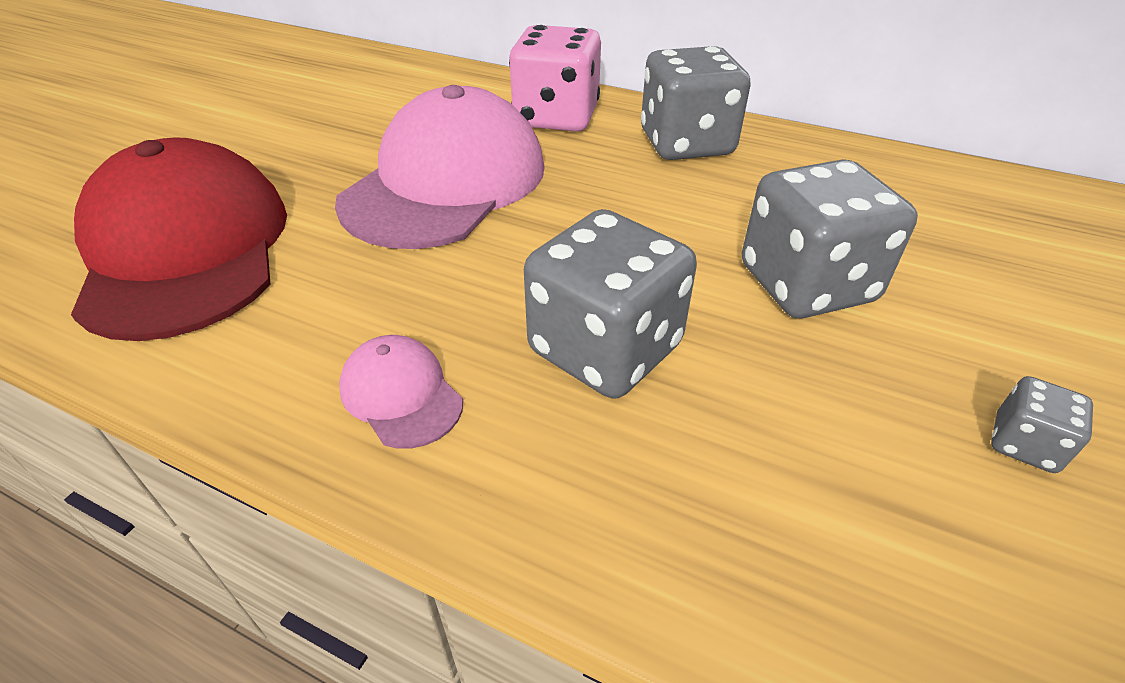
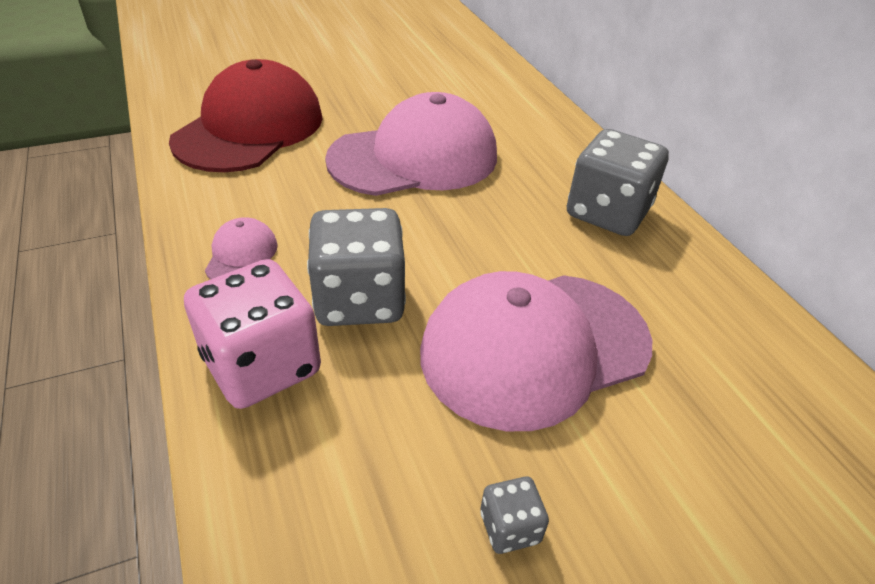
camera: 40 degrees right, 0 degrees up
(556, 117) = (544, 149): pink dice -> pink dice (262, 365)
(806, 284) = (534, 347): grey dice -> pink cap

